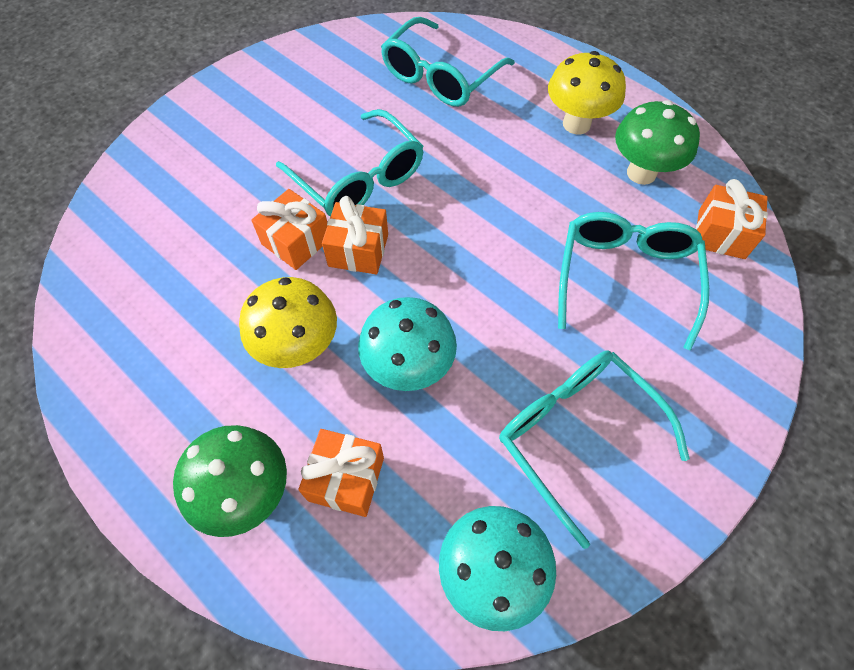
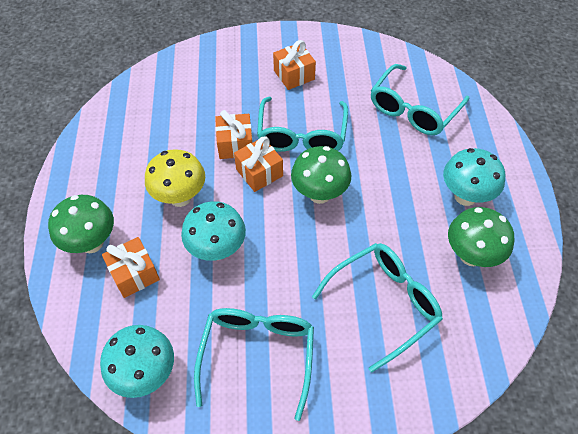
camera: 45 degrees right, 5 degrees down
(440, 77) = (413, 110): turquoise glasses -> turquoise glasses turned 45 degrees counterclockwise
(446, 223) = (319, 194): none -> green mushroom
(576, 124) = (465, 196): yellow mushroom -> turquoise mushroom
(721, 234) = (478, 331): orange gift -> orange gift (294, 75)

